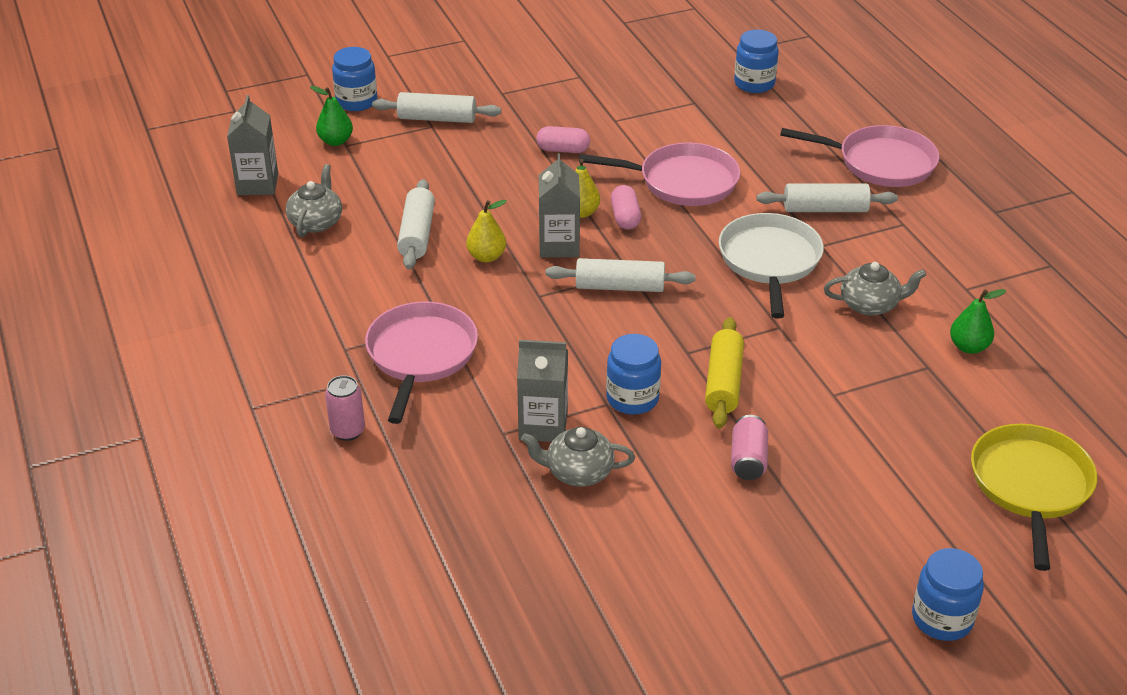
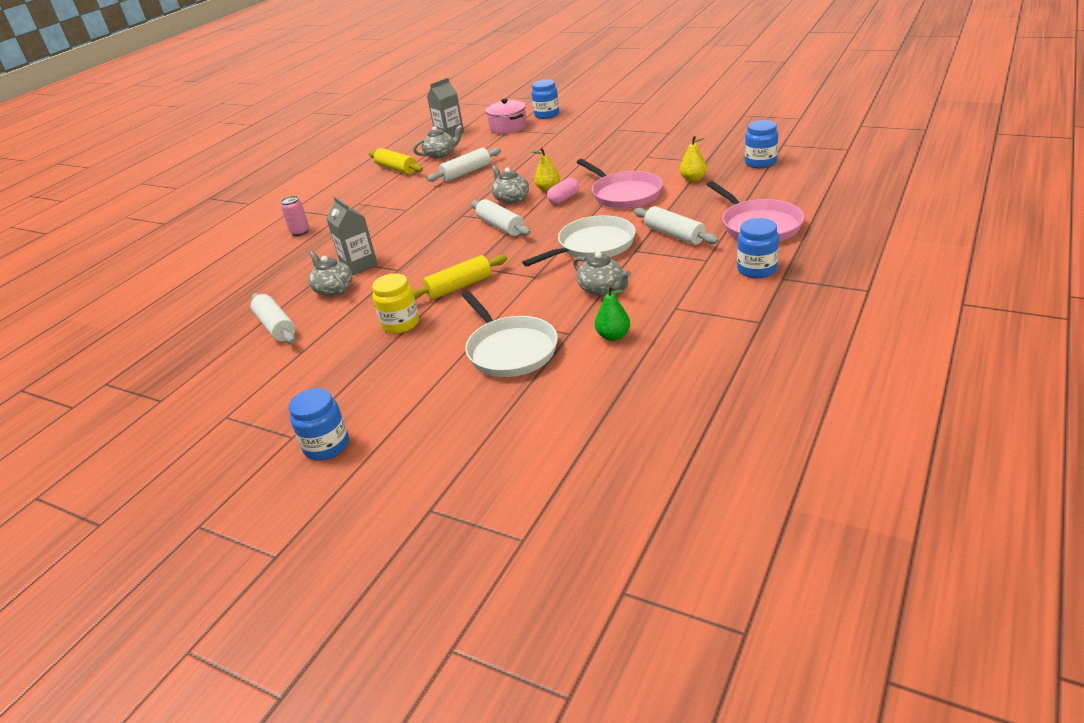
camera: 55 degrees right, 5 degrees down
(291, 272) = (396, 169): none -> yellow rolling pin
(335, 141) = (508, 127): green pear -> pink pot
(420, 355) = (375, 217): pink pan -> none
(437, 118) = (566, 131): white rolling pin -> white rolling pin (276, 326)
(486, 256) = (474, 191): yellow pear -> yellow pear (693, 179)
(559, 245) = (511, 199): grey carton -> grey teapot
(563, 150) = (595, 161): pink capsule -> none
(632, 398) = (411, 273): blue jar -> blue jar (756, 269)
(748, 460) = (400, 324): pink can -> yellow jar
(910, 416) = (510, 350): none -> white pan
(1030, 485) = (498, 420): yellow pan -> none

